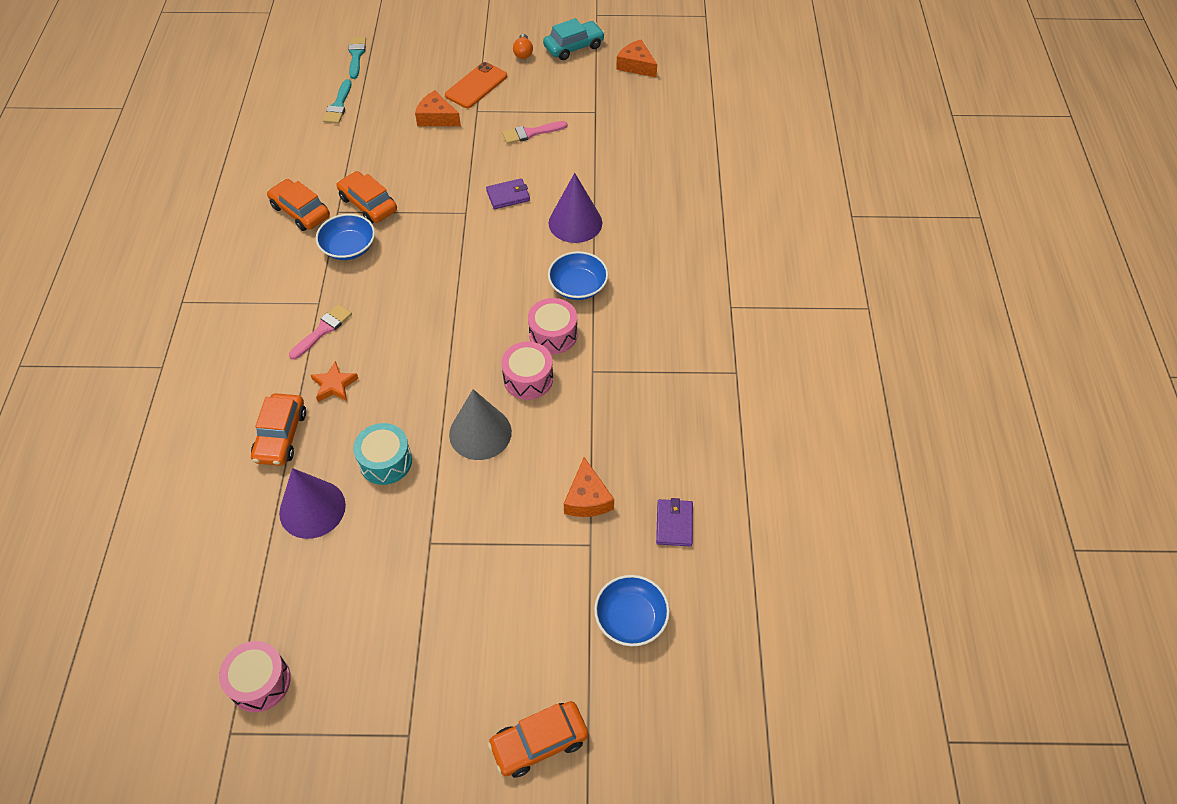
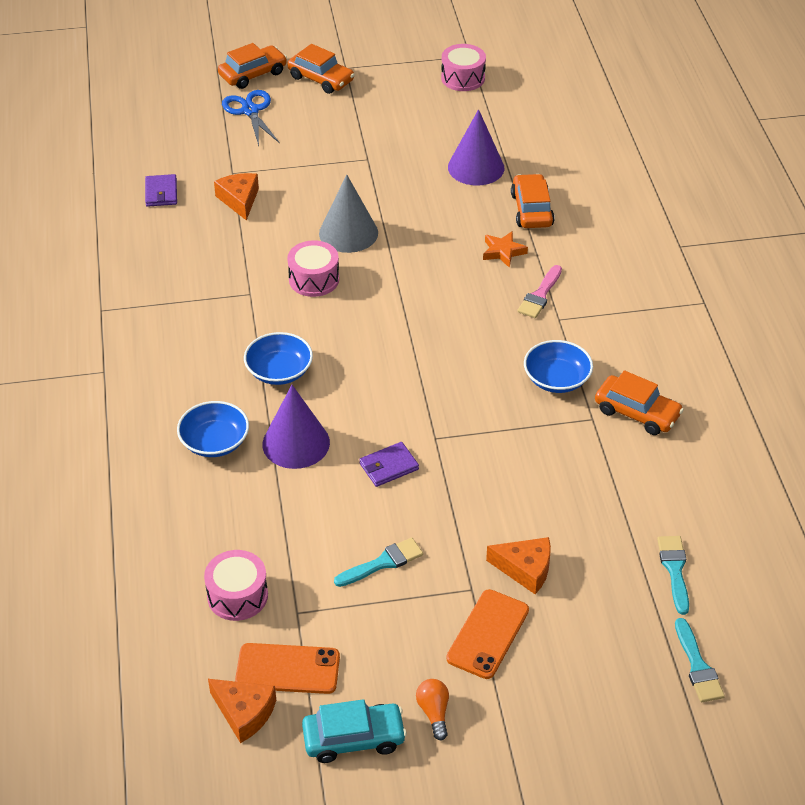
camera: 170 degrees right, 10 degrees down
(368, 204) = (559, 432): orange car -> orange car (321, 79)
(385, 461) = (427, 203): turquoise drum -> none
(531, 133) = (383, 563): pink brush -> turquoise brush
(553, 334) = (297, 320): pink drum -> pink drum (237, 595)
(554, 658) = (250, 111): none -> blue scissors
(573, 47) = (354, 738): turquoise car -> turquoise car turned 150 degrees counterclockwise
(606, 83) = (288, 669): none -> orange phone
(631, 618) = (194, 136): blue bowl -> blue bowl (214, 442)

